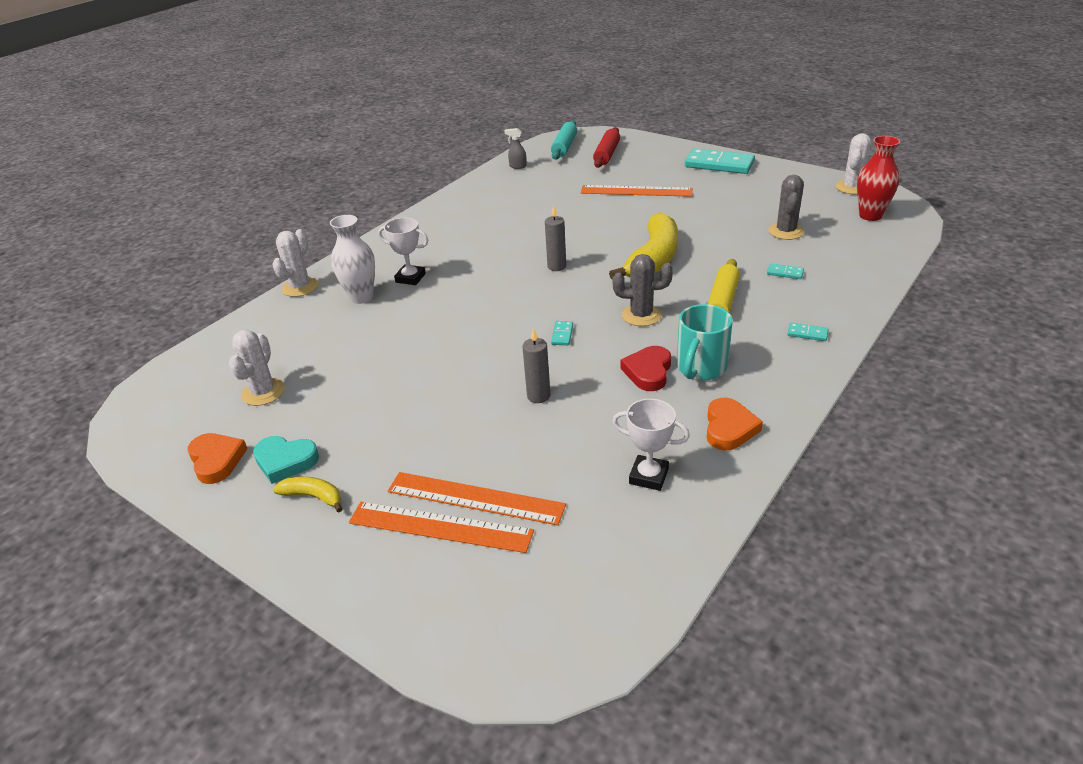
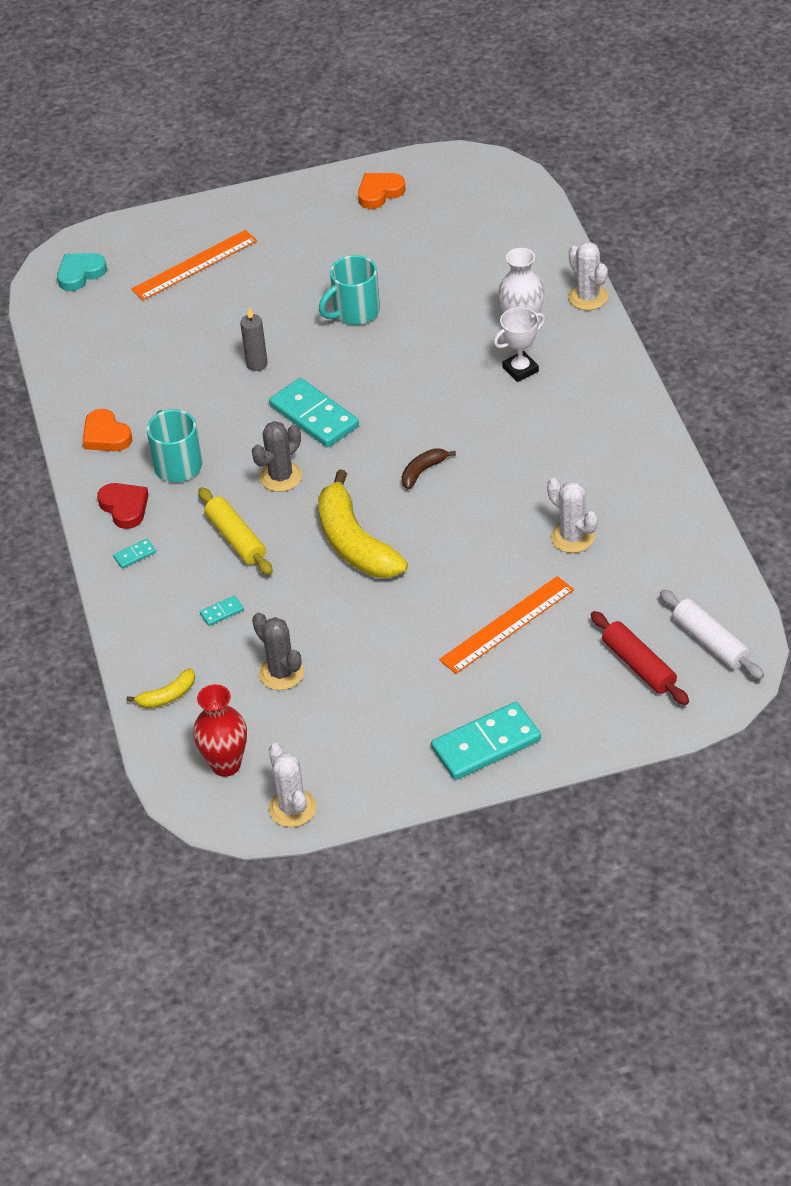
camera: 130 degrees right, 10 degrees up
(216, 460) = (379, 193): orange heart -> orange heart turned 135 degrees clockwise
(263, 392) = (437, 233): white cactus -> white cactus (572, 537)
(285, 461) = (339, 222): turquoise heart -> turquoise heart (80, 274)
(313, 496) = (288, 224): yellow banana -> yellow banana (167, 696)
(416, 380) = (355, 312): none -> turquoise mug
(475, 498) = (198, 289): orange ruler -> none
(517, 166) = (697, 567): grey spray bottle -> none
(556, 266) = (423, 471): grey candle -> brown banana
(562, 334) = (314, 416): turquoise domino -> turquoise domino, size x2.37
(564, 147) = (710, 642): turquoise rolling pin -> white rolling pin
(648, 372) = (209, 435): red heart -> red heart (124, 507)
(648, 476) = (118, 371): white trophy -> none

